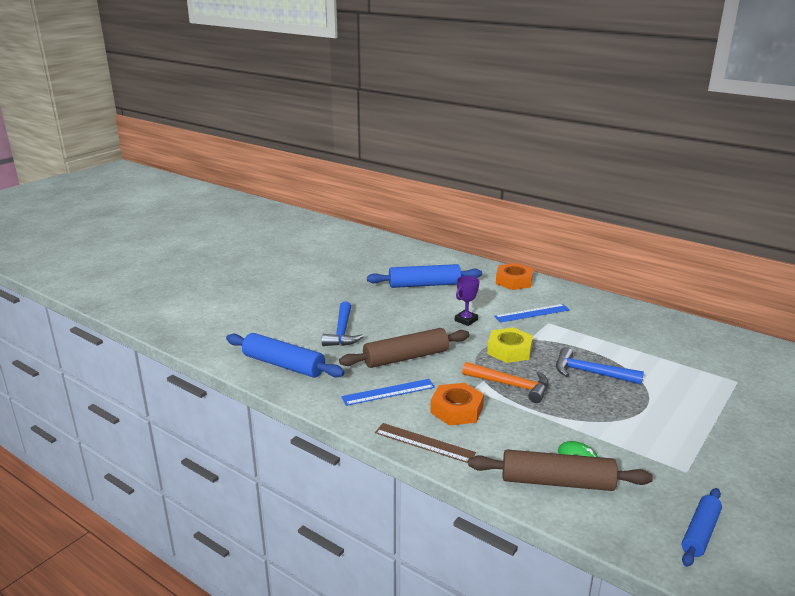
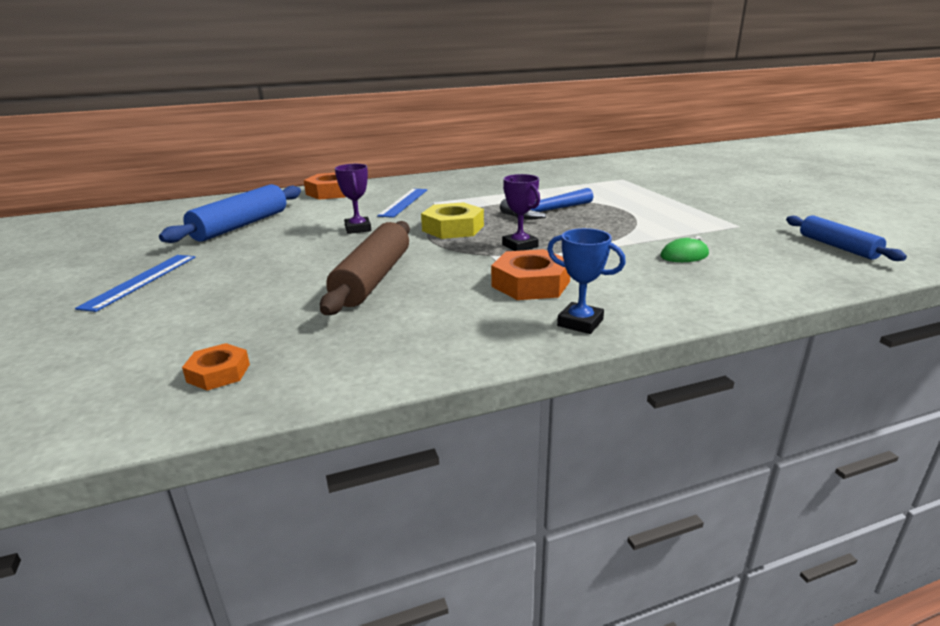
camera: 55 degrees left, 0 degrees up
(284, 365) = (218, 373): blue rolling pin -> orange nut
(342, 332) = (230, 299): blue hammer -> none
(388, 392) = (433, 312): blue ruler -> blue ruler (141, 281)
(424, 442) = (580, 323): brown ruler -> blue trophy
(511, 385) = (520, 246): orange hammer -> purple trophy
(557, 482) = (723, 276): brown rolling pin -> none

